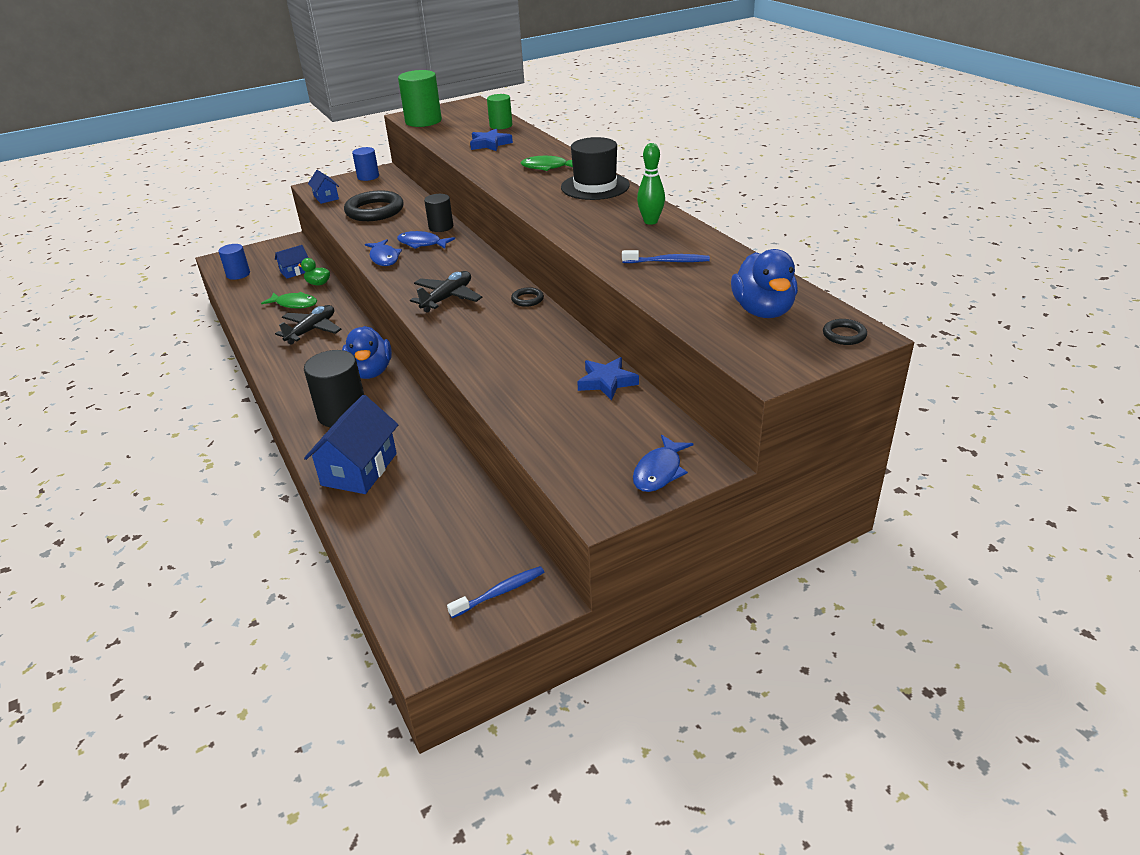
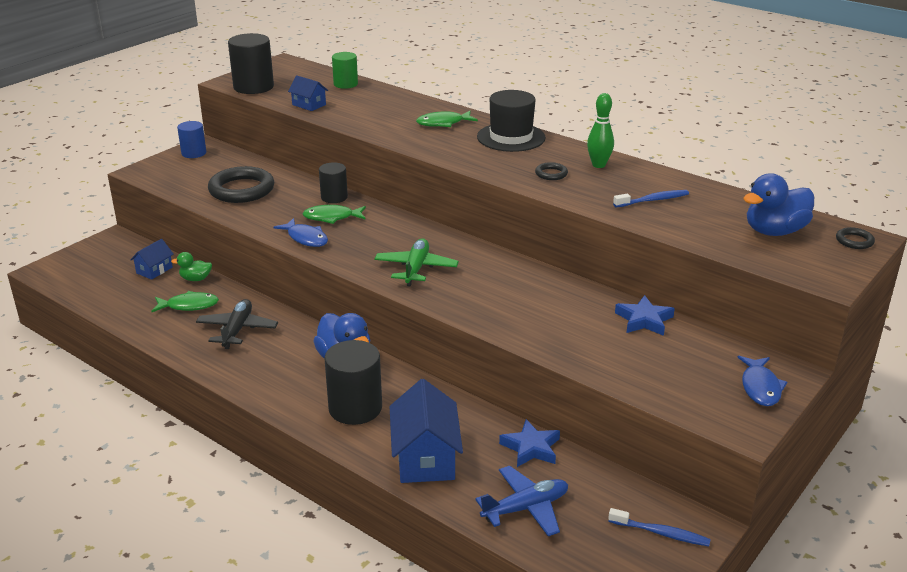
camera: 25 degrees left, 5 degrees down
(238, 274) = (85, 284): blue cylinder -> none
(326, 197) = (168, 182): blue house -> blue house (309, 105)
(401, 535) = (526, 508): none -> blue plane
(422, 243) = (332, 217): blue fish -> green fish
(423, 121) = (253, 87): green cylinder -> black cylinder
(447, 298) = (416, 268): black plane -> green plane
(490, 144) = (356, 105): blue star -> blue star (531, 448)
(500, 592) = (661, 533): blue toothbrush -> blue toothbrush turned 75 degrees clockwise
(527, 299) = (497, 257): black ring -> black ring (551, 174)
(763, 311) = (774, 231): blue duck -> blue duck turned 90 degrees clockwise

